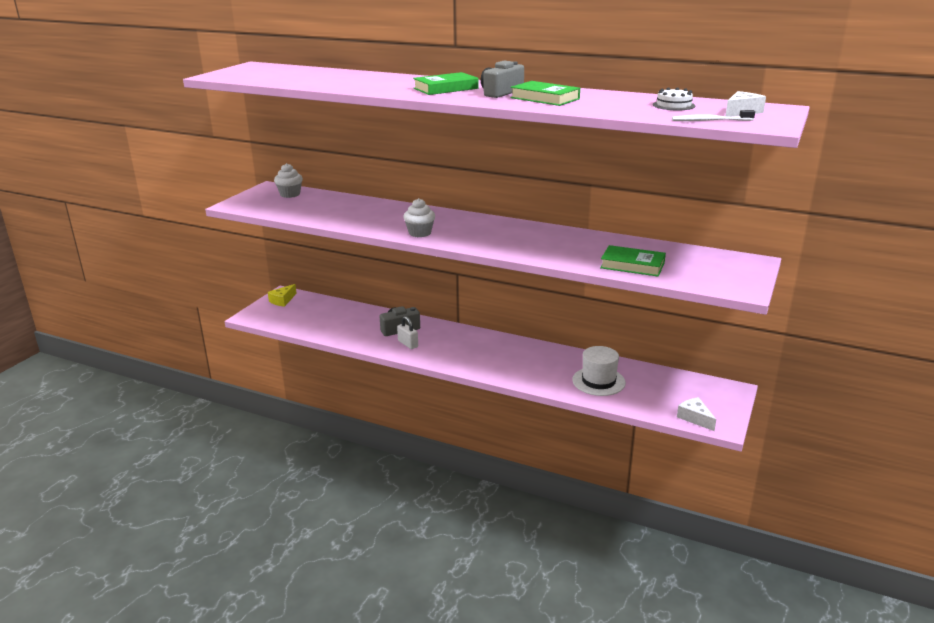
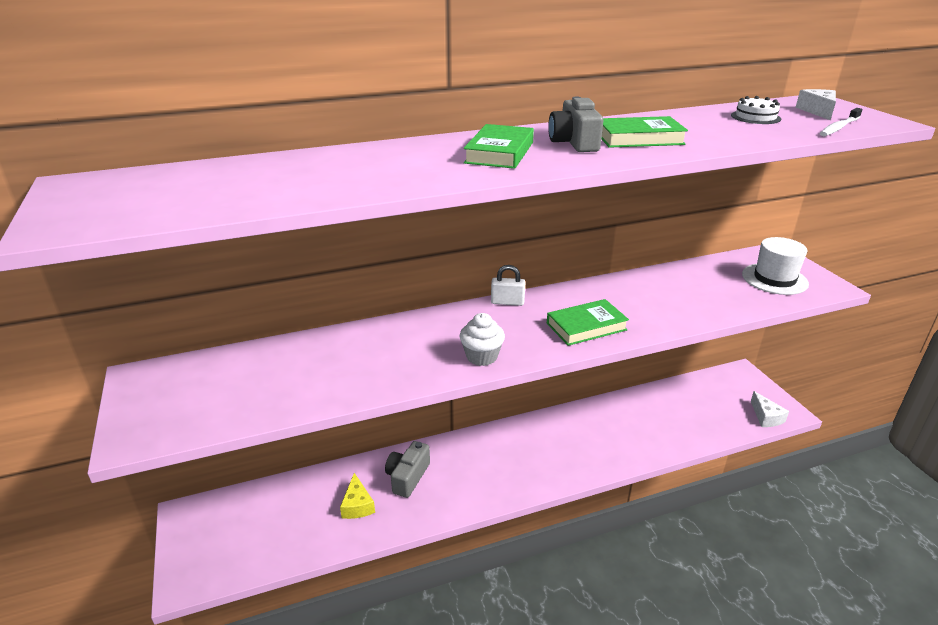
camera: 45 degrees left, 5 degrees up
(282, 300) = (199, 525): yellow cheese -> yellow cheese (357, 505)
(290, 194) = (196, 375): white cupcake -> none
(408, 344) = (446, 492): white padlock -> white padlock (507, 302)
(598, 381) = (659, 424): white hat -> white hat (774, 279)
(632, 265) = (724, 299): green book -> green book (586, 326)
(695, 418) = (766, 417): white cheese -> white cheese turned 120 degrees counterclockwise

